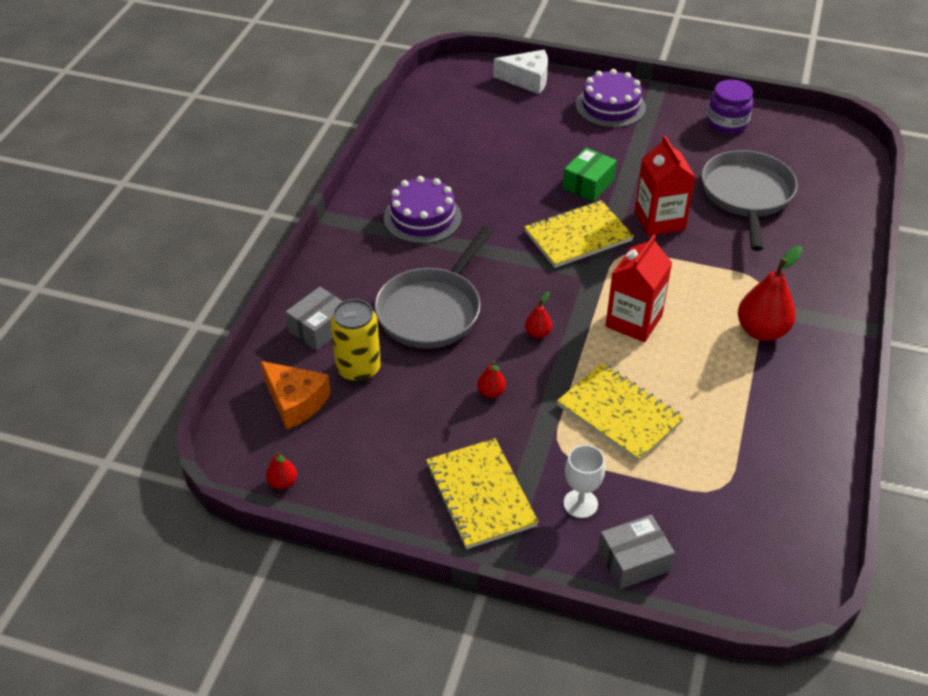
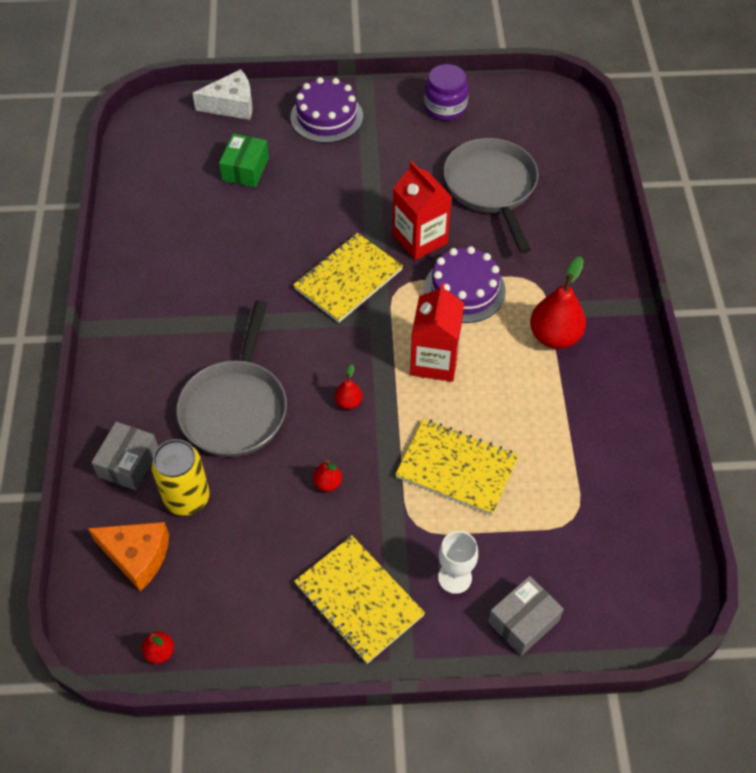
camera: 20 degrees left, 10 degrees up
(422, 217) = (185, 301): purple cake -> purple cake (464, 290)
(588, 184) = (337, 215): green box -> green box (245, 169)

